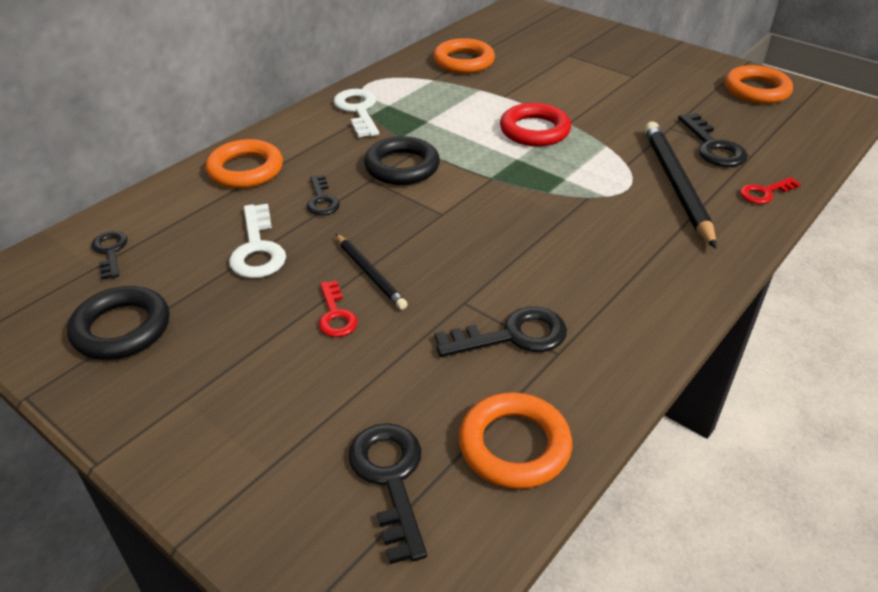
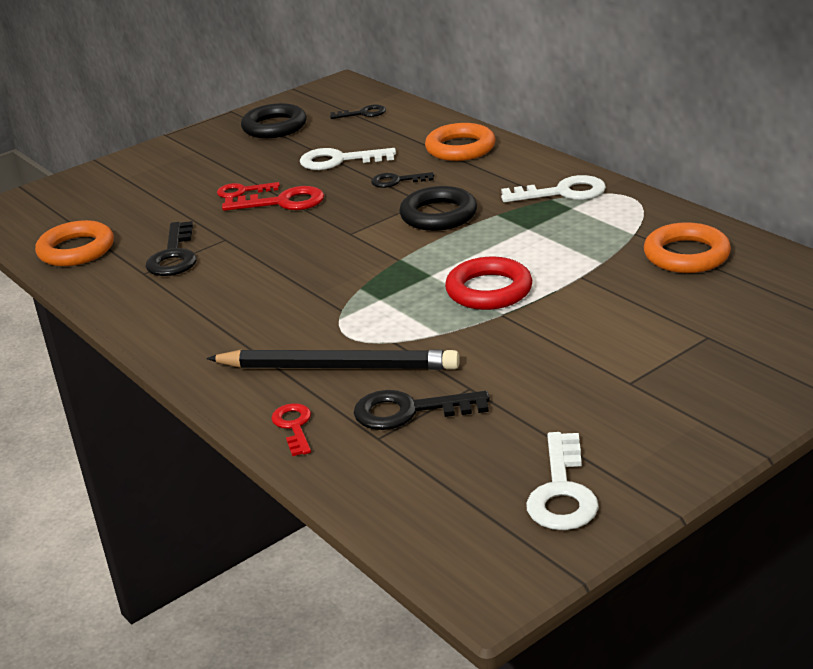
camera: 105 degrees right, 10 degrees down
(370, 273) = (282, 202): black pencil -> red key
(390, 479) = (85, 211): black key -> none
(756, 90) = (562, 491): orange ring -> white key

